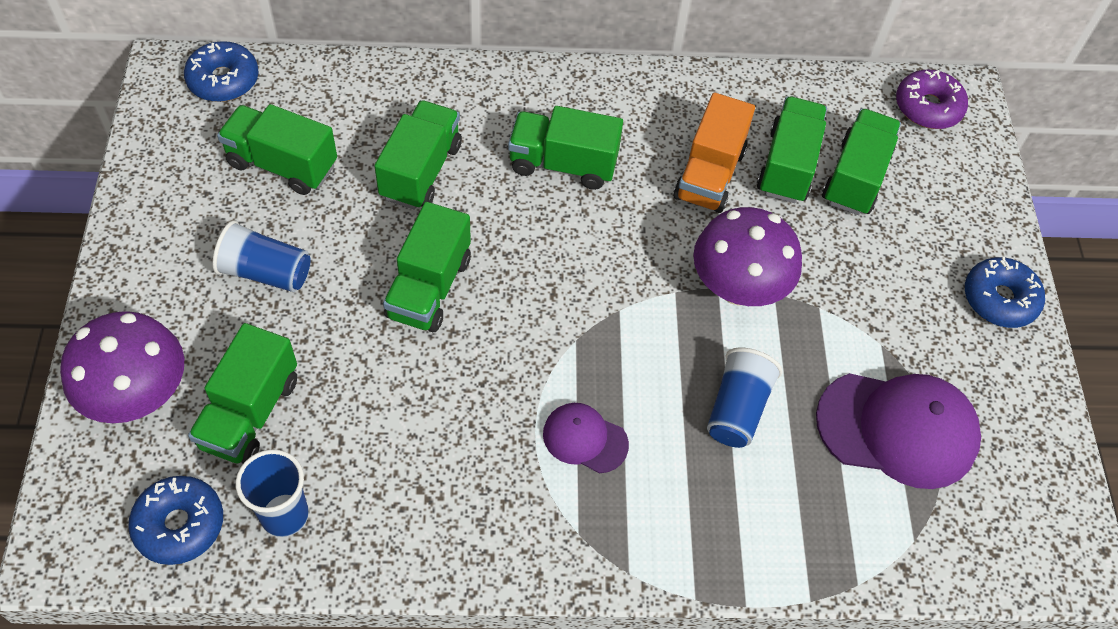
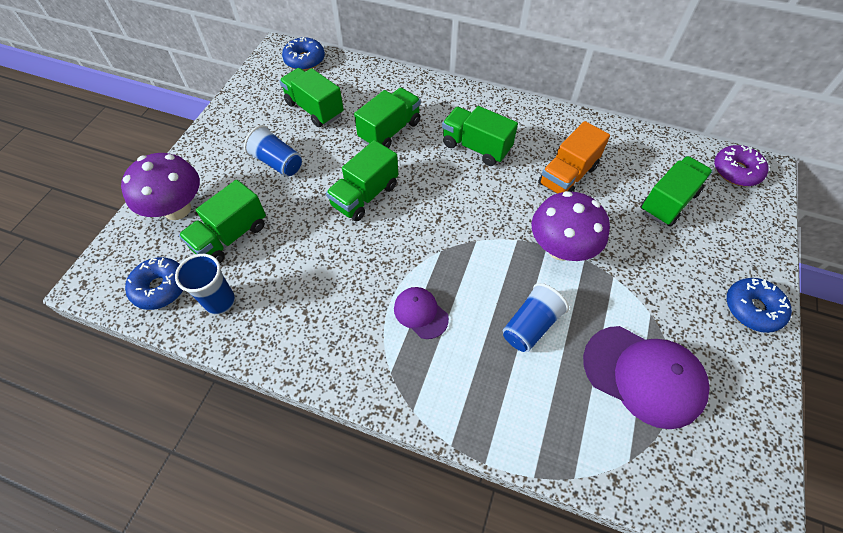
camera: 25 degrees right, 0 degrees up
(787, 165) = (623, 183): green truck -> none

